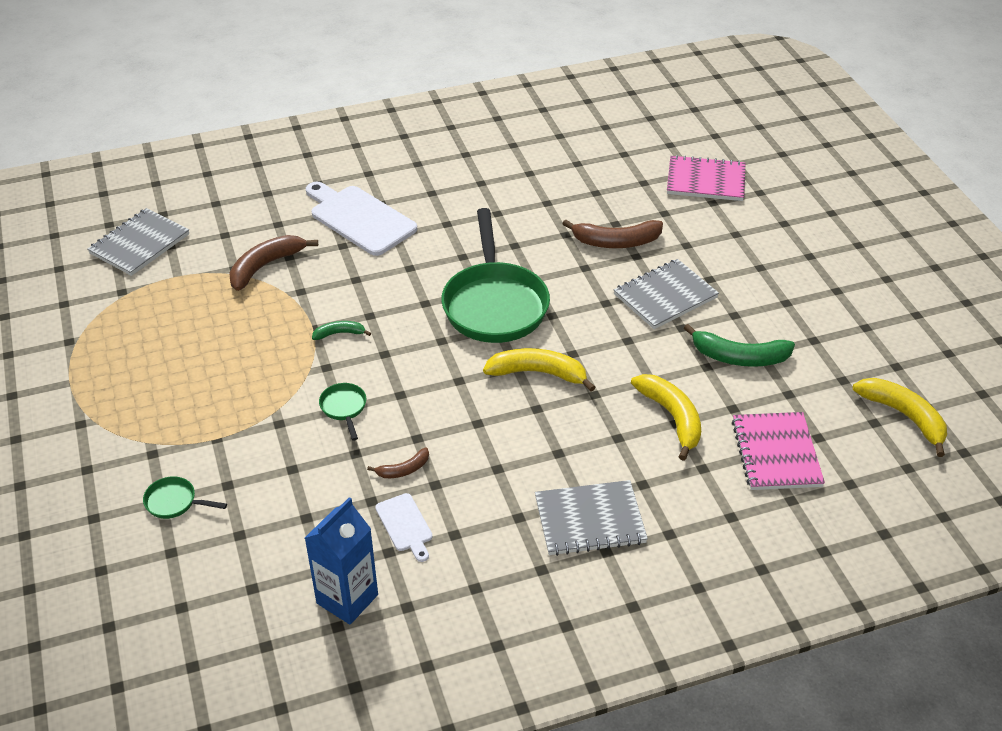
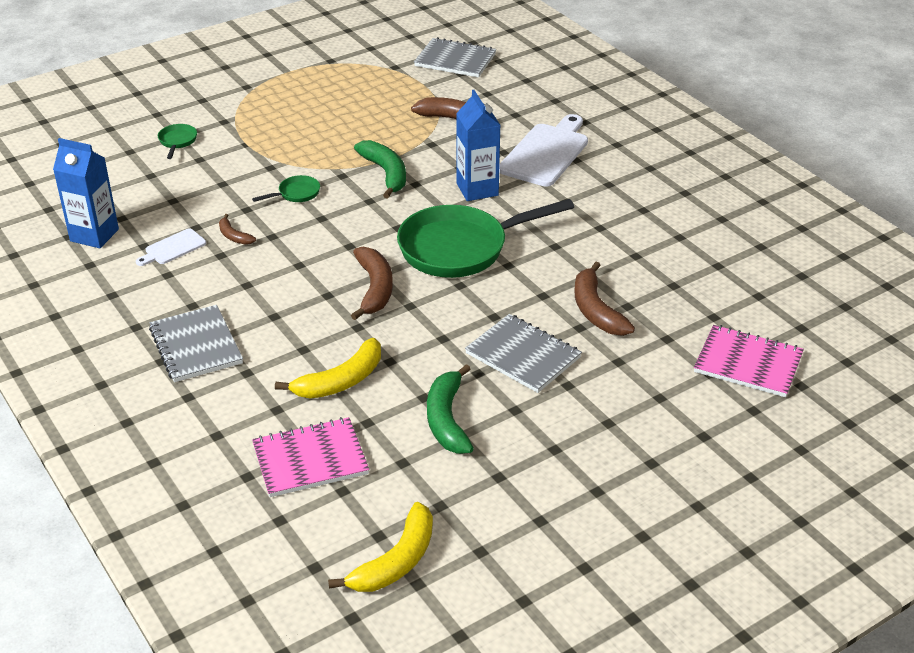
camera: 75 degrees right, 5 degrees down
(339, 333) = (386, 173): green banana -> green banana, size x1.86
(401, 275) = (477, 189): none -> blue carton
(538, 373) = (374, 288): yellow banana -> brown banana
(705, 181) = (748, 363): pink notebook -> pink notebook turned 60 degrees counterclockwise

